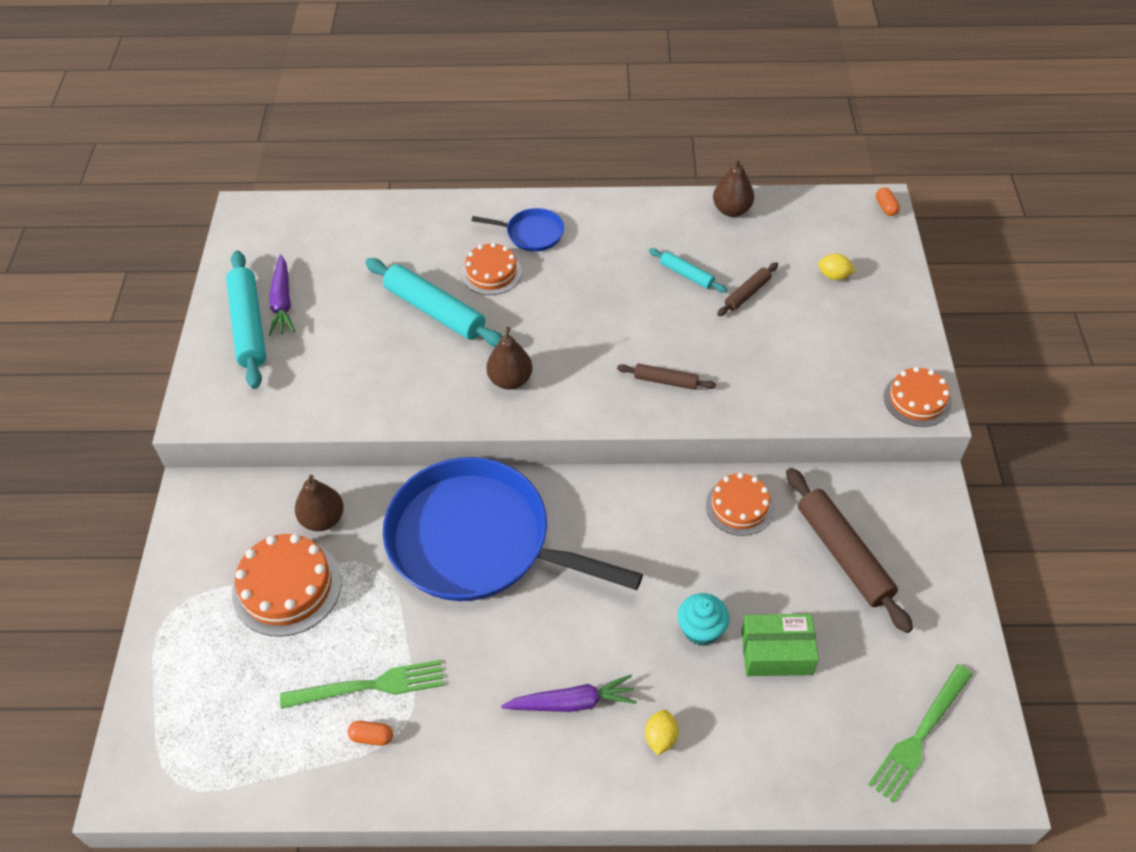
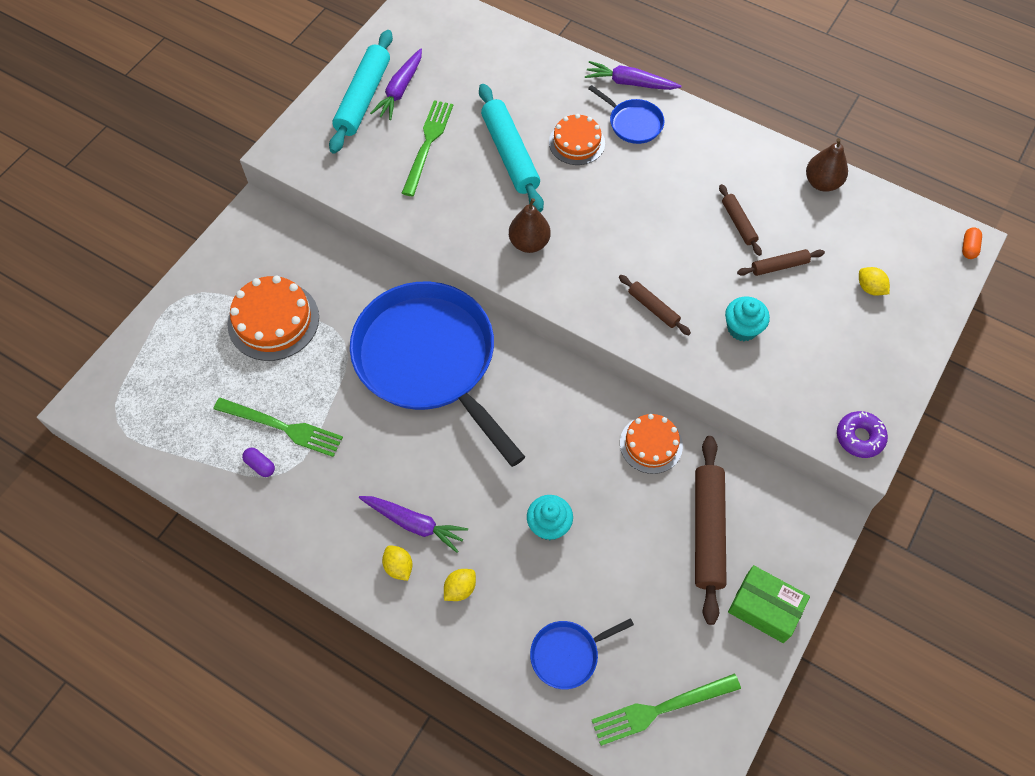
camera: 30 degrees right, 10 degrees up
(323, 519) = (330, 282): brown pear -> none
(346, 338) = (427, 144): none -> green fork
(372, 737) = (260, 465): orange capsule -> purple capsule
(503, 201) = (630, 83): none -> purple carrot
(586, 753) = (398, 567): none -> yellow lemon
(686, 275) = (738, 223): turquoise rolling pin -> brown rolling pin
(755, 360) = (742, 328): none -> turquoise cupcake
(776, 653) = (594, 577): green box -> green box (764, 608)
(803, 738) = (567, 654): none -> blue pan
(917, 400) = (859, 437): orange cake -> purple donut

